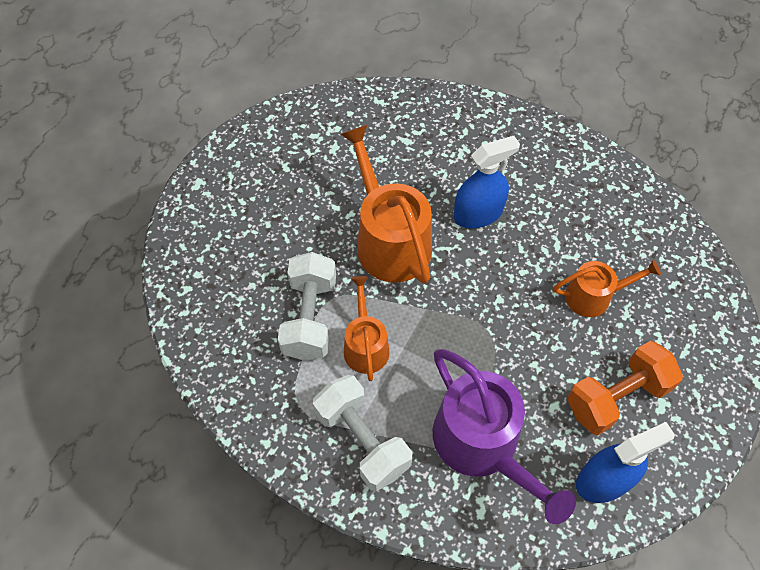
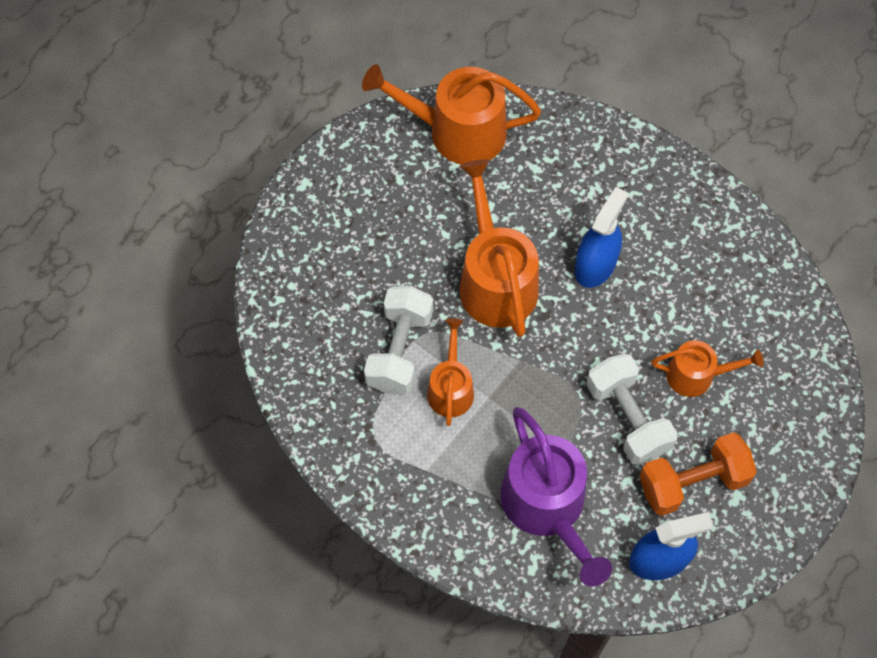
camera: 10 degrees right, 5 degrees up
(331, 120) = (457, 131): none -> orange watering can
(362, 440) = (431, 482): white dumbbell -> white dumbbell (627, 418)
(478, 213) = (595, 265): blue spray bottle -> blue spray bottle turned 45 degrees counterclockwise

